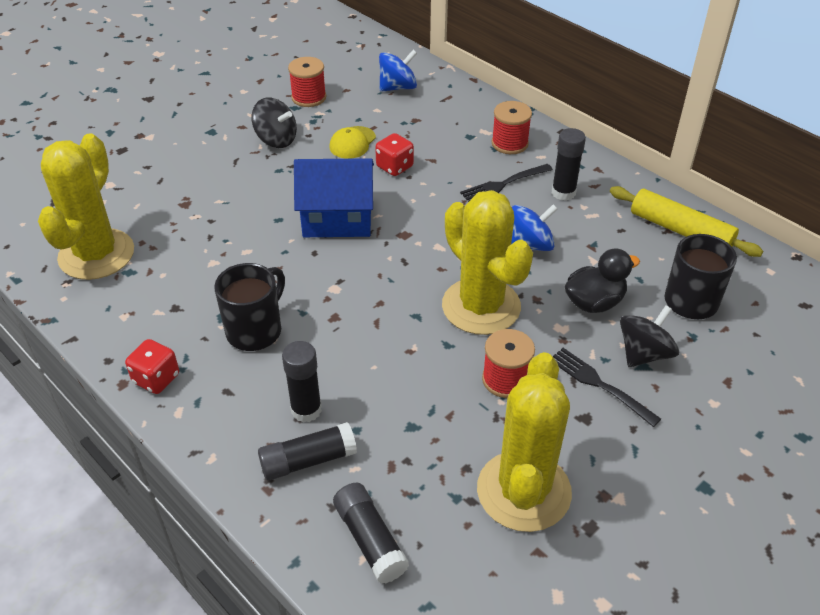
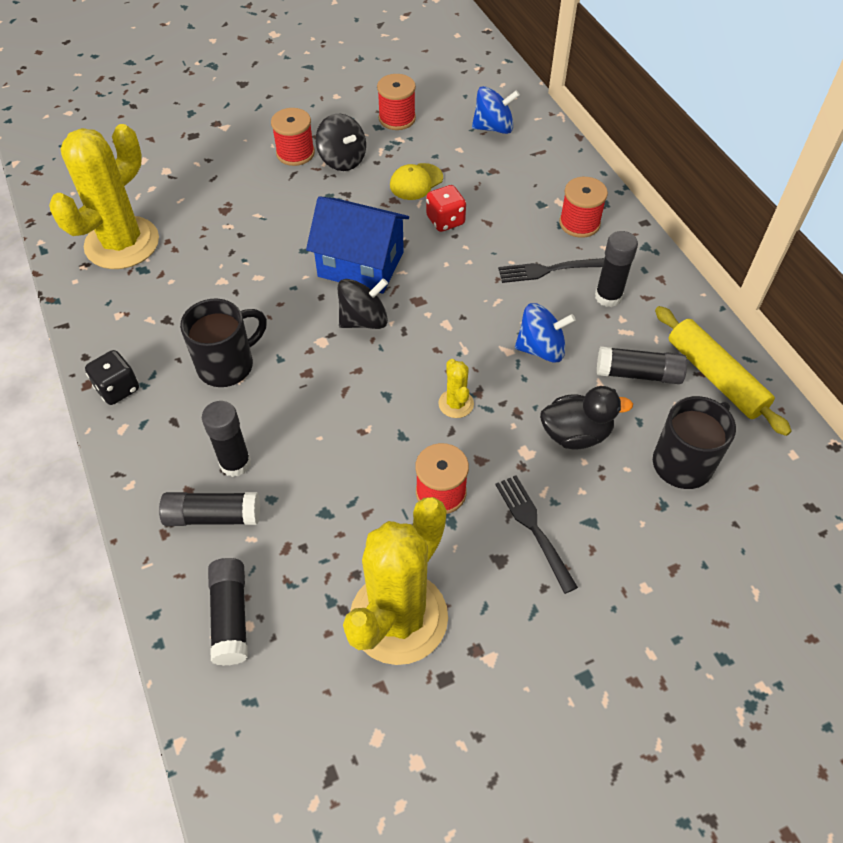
camera: 20 degrees right, 10 degrees up
(156, 379) = (118, 388): red dice -> black dice
(229, 144) = (295, 153): none -> red spool
(481, 306) = (456, 404): yellow cactus -> yellow cactus, size x0.42
(619, 244) = (638, 374): none -> black glue stick
(644, 353) = (599, 508): black spinning top -> black spinning top (364, 320)

